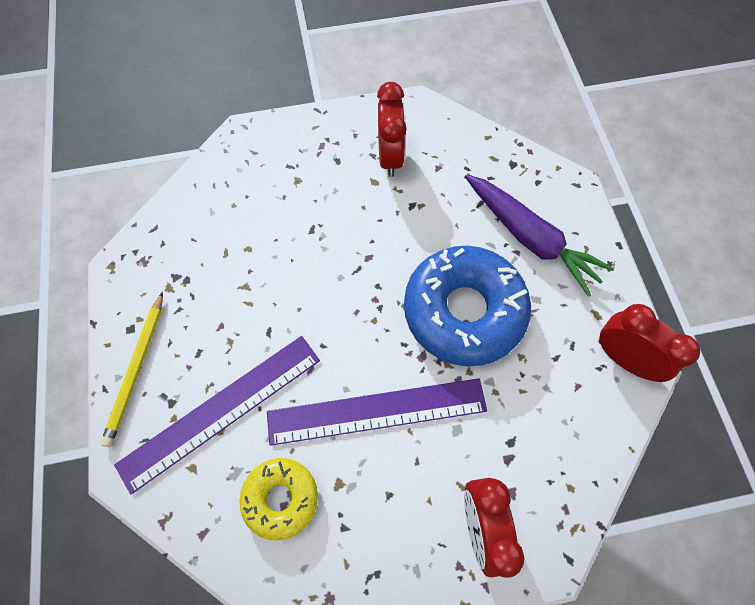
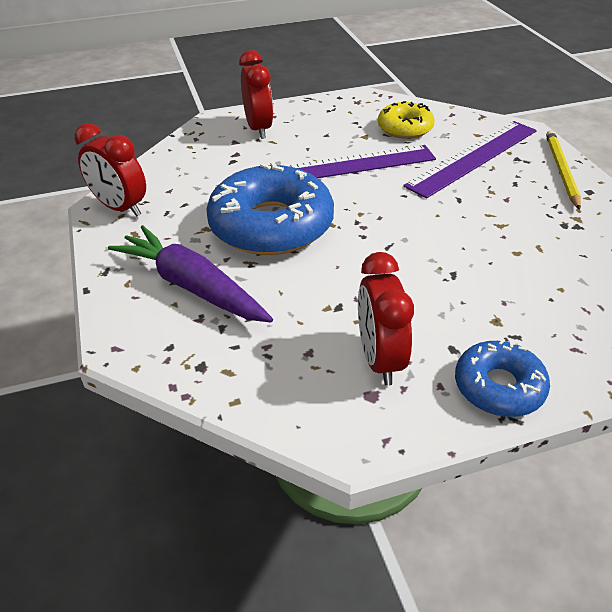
camera: 175 degrees right, 25 degrees down
(318, 130) = (499, 387): none -> blue donut

